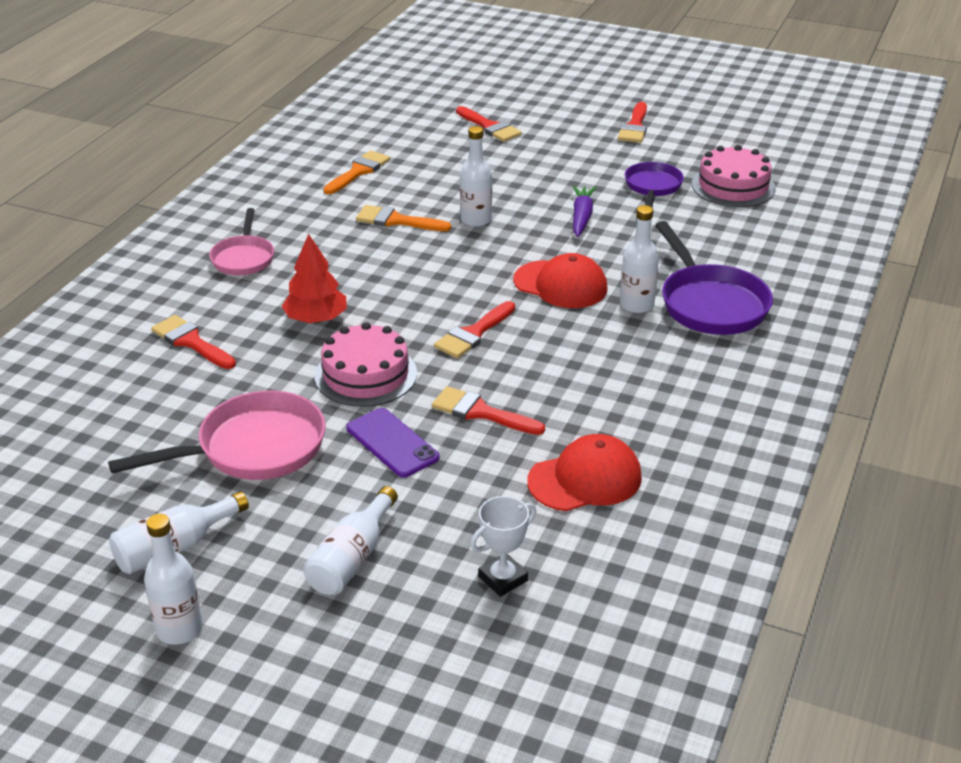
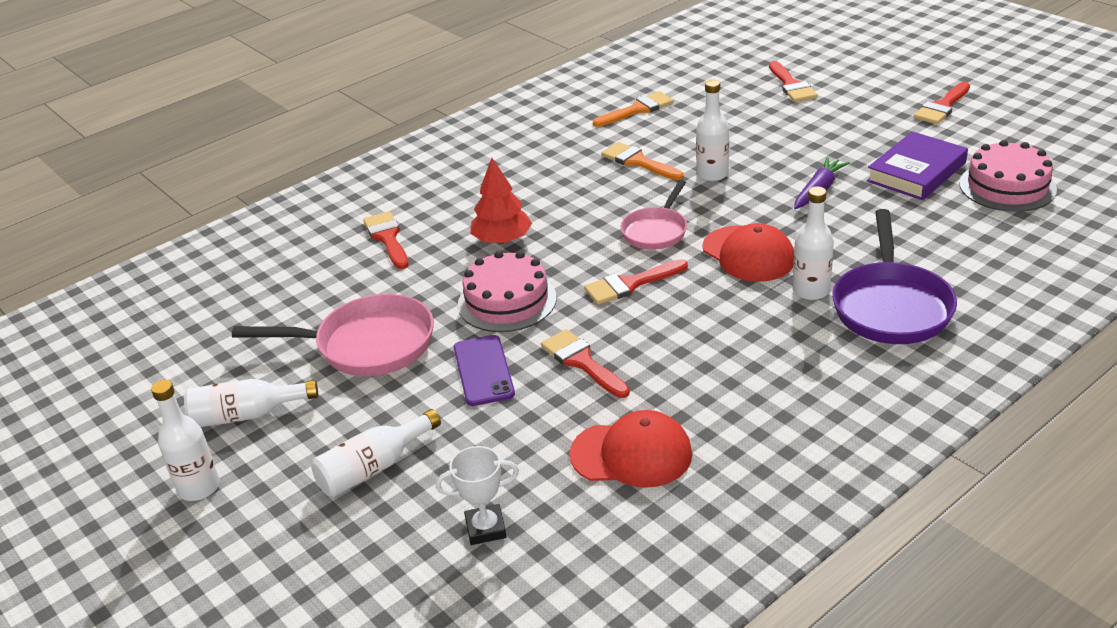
camera: 30 degrees right, 0 degrees up
(243, 258) = (482, 172): pink pan -> pink pan (656, 231)
(653, 187) = (916, 172): purple pan -> purple book

